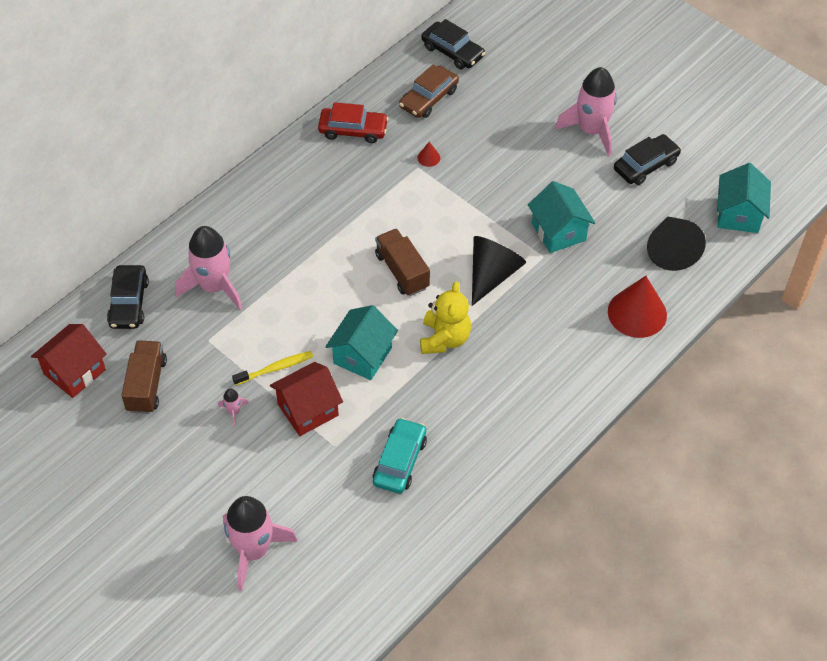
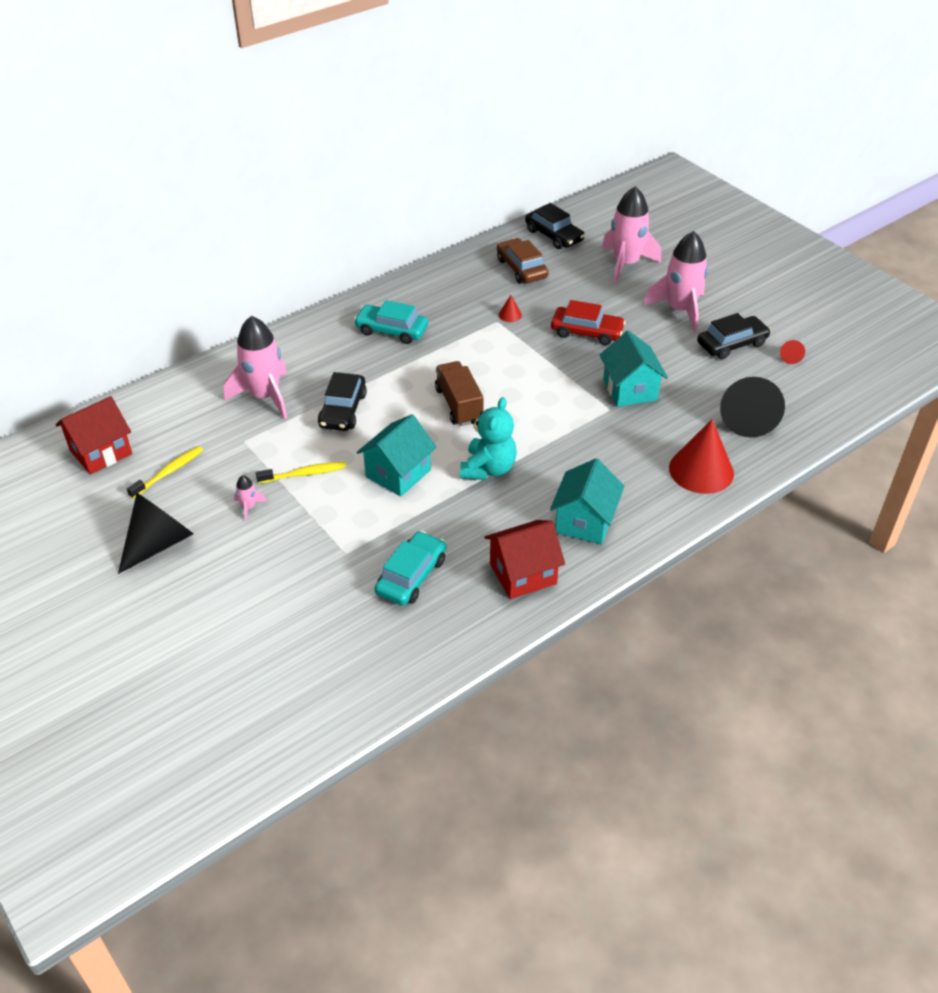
camera: 10 degrees right, 10 degrees down
(129, 303) = (176, 400): black car -> black car (343, 410)
(146, 385) = (168, 472): brown truck -> yellow toothbrush
(253, 551) = (227, 641): pink rocket -> pink rocket (625, 264)
(308, 410) = (327, 515): red house -> red house (523, 574)
(317, 192) = (392, 330): none -> turquoise car
(353, 130) = (441, 285): red car -> red car (586, 332)
(428, 98) = (521, 268): brown car -> brown car turned 105 degrees clockwise
(444, 339) = (488, 469): yellow teddy bear -> turquoise teddy bear
(492, 275) = (552, 419): black cone -> black cone (159, 543)
(701, 173) = (790, 357): none -> red cone
(738, 214) = (825, 396): turquoise house -> turquoise house (584, 521)

